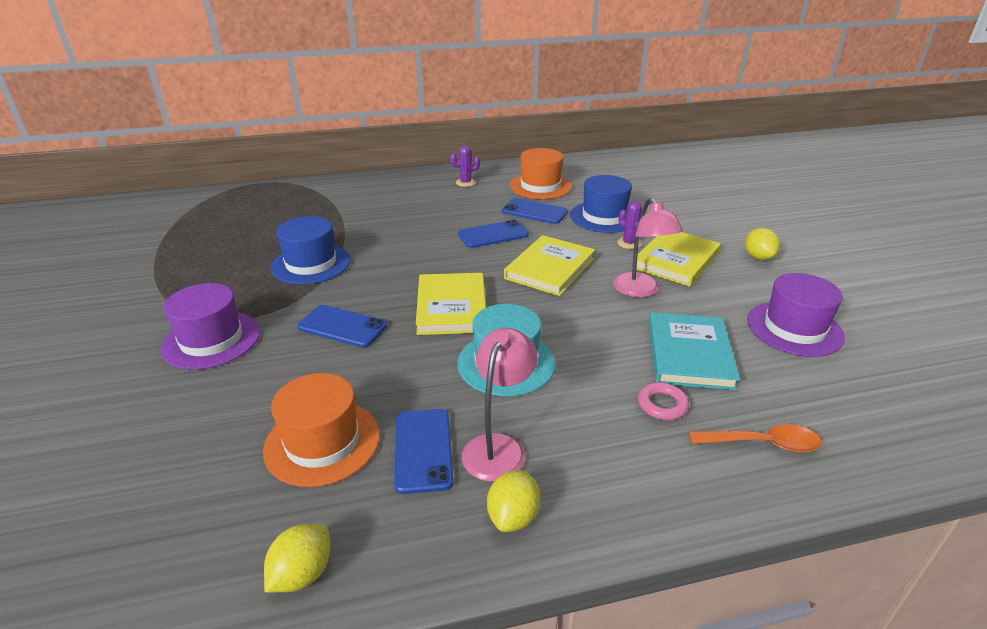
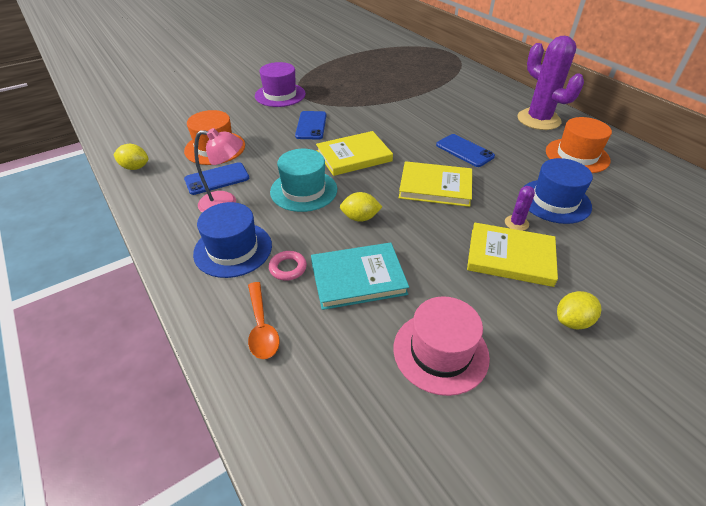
camera: 70 degrees right, 10 degrees up
(311, 264) = (368, 97): blue hat -> blue hat (233, 249)
(465, 183) = (538, 120): purple cactus -> purple cactus, size x2.36
(513, 516) = (174, 219): yellow lemon -> yellow lemon (360, 218)
(534, 212) = (523, 162): blue phone -> none
(640, 291) = (436, 240): pink lamp -> none
(794, 328) = (440, 352): purple hat -> pink hat

